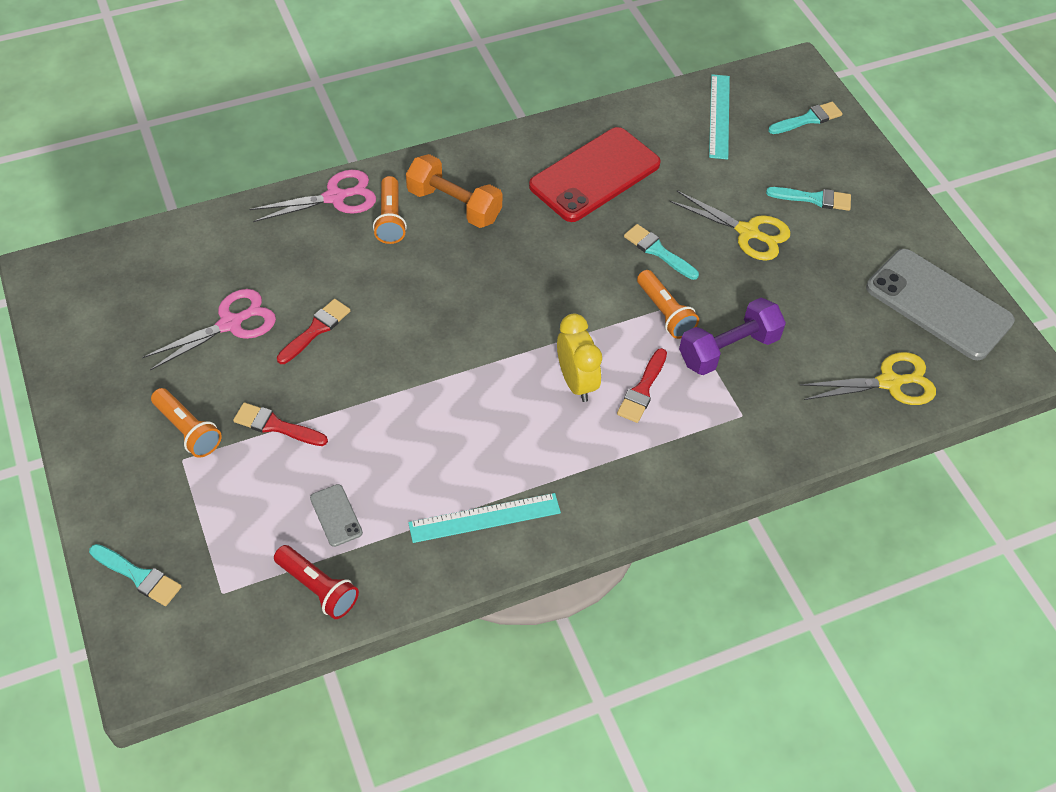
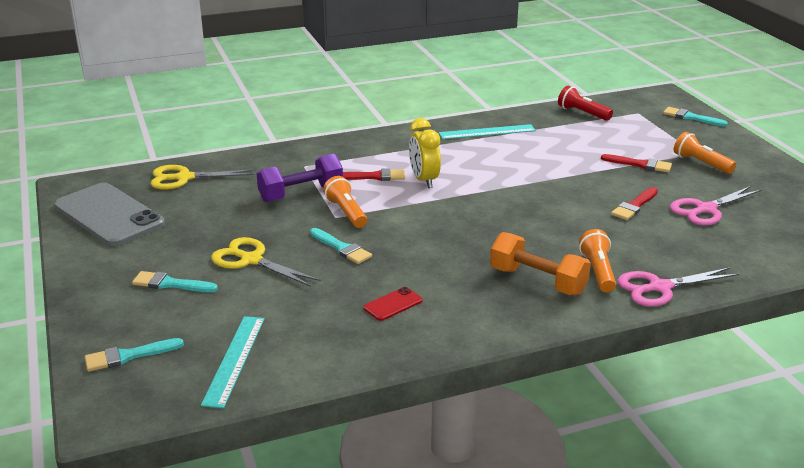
camera: 175 degrees left, 25 degrees down
(336, 515) = (582, 133): grey phone -> none
(595, 175) = (393, 304): red phone -> red phone, size x0.41
(642, 389) = (374, 176): red brush -> red brush turned 60 degrees clockwise

